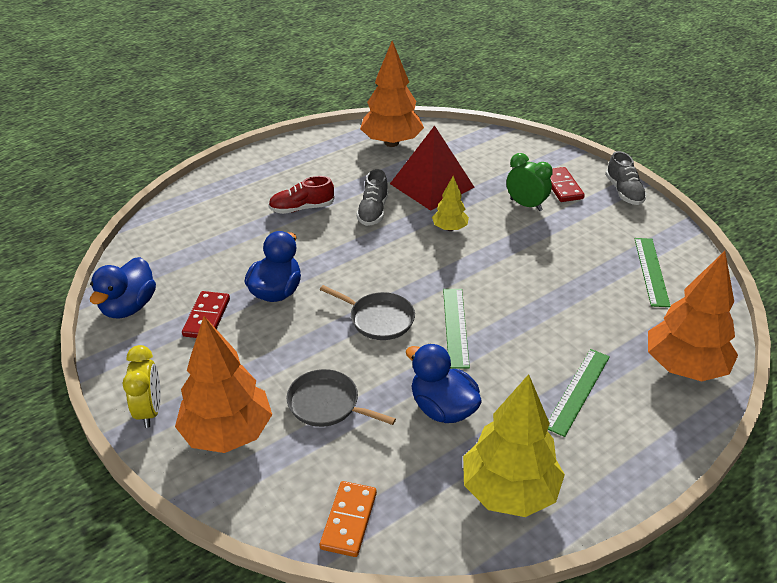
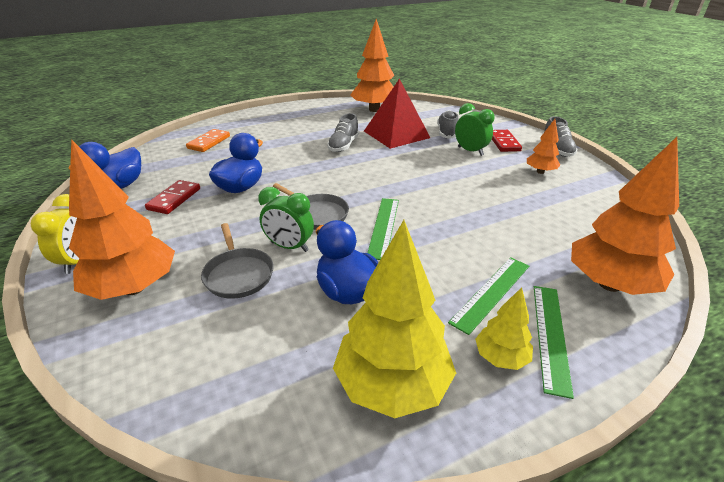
camera: 10 degrees right, 5 degrees down
(302, 208) = (289, 139): red shoe -> none
(327, 404) = (238, 274): grey pan -> grey pan turned 150 degrees counterclockwise
(348, 520) = (203, 390): orange domino -> orange domino (209, 142)
(365, 364) = (289, 247): none -> green clock
(449, 228) = (401, 160): yellow tree -> yellow tree (500, 357)
(492, 176) = (447, 132): none -> grey shoe
(608, 229) = (540, 172): none -> orange tree
(651, 271) = (578, 203): green ruler -> green ruler (550, 335)

